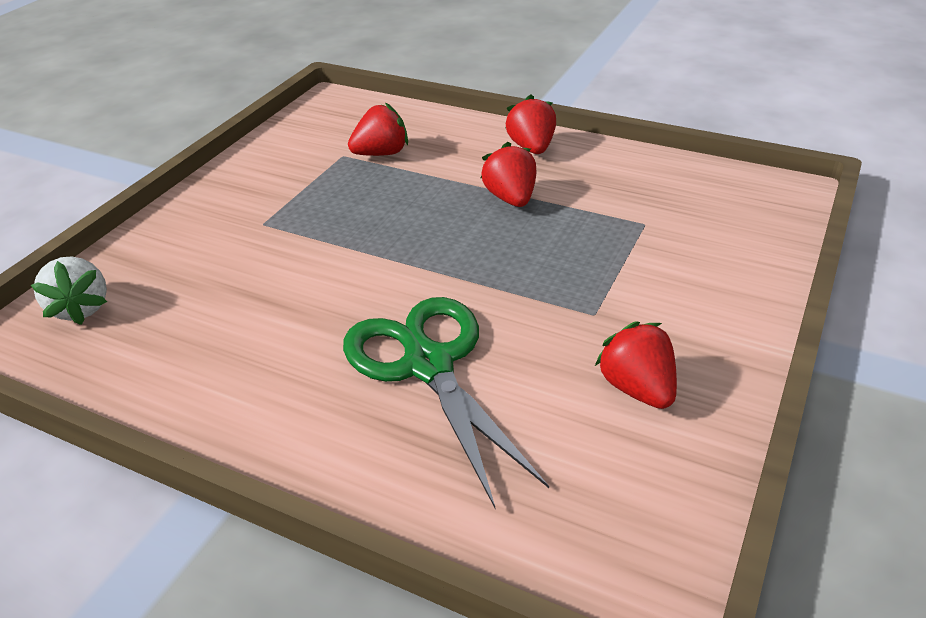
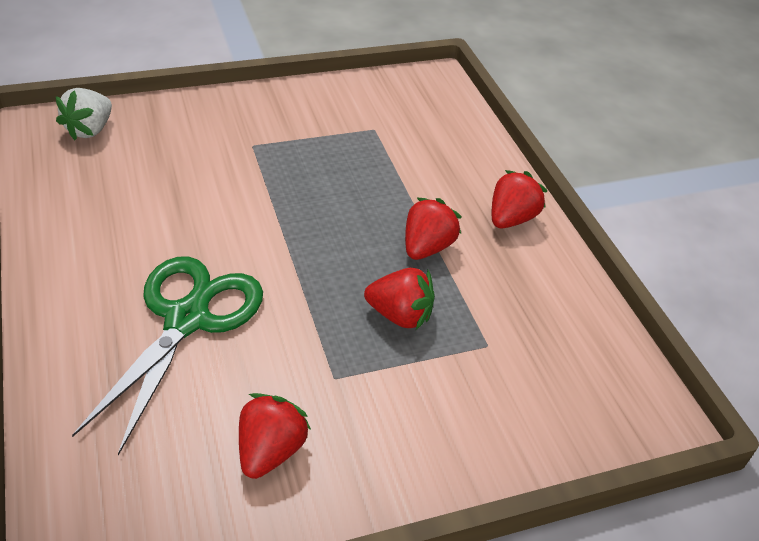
camera: 40 degrees right, 5 degrees up
(381, 153) = (400, 146): red strawberry -> red strawberry (400, 315)

